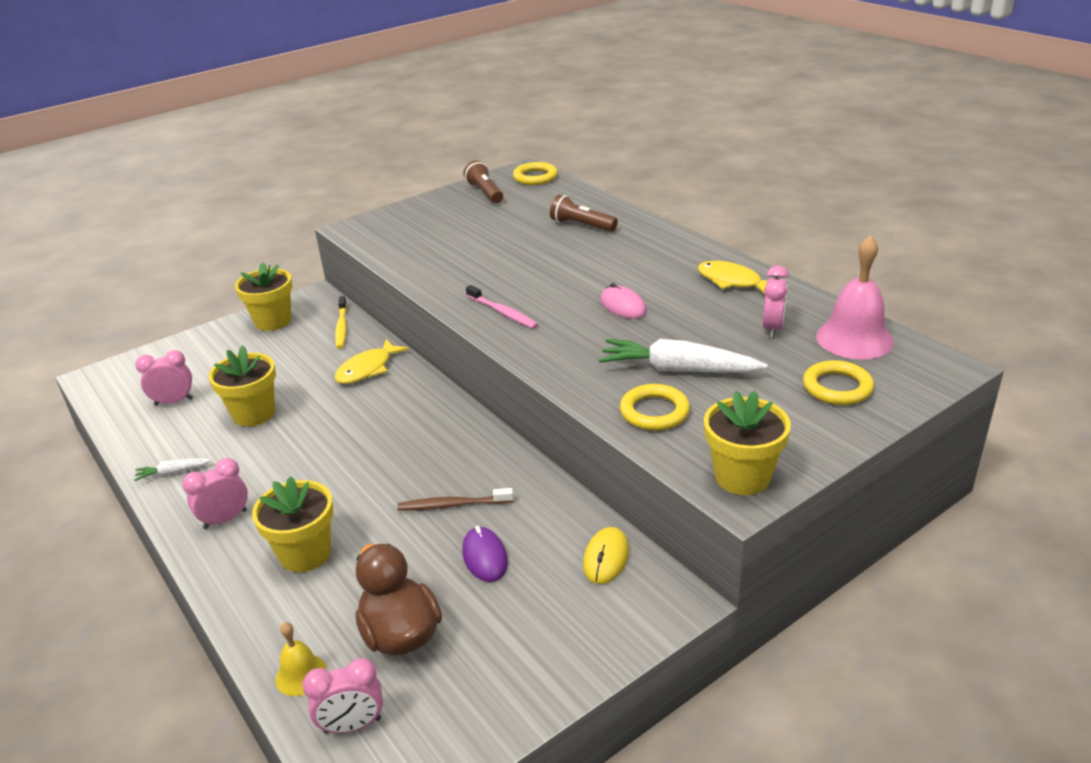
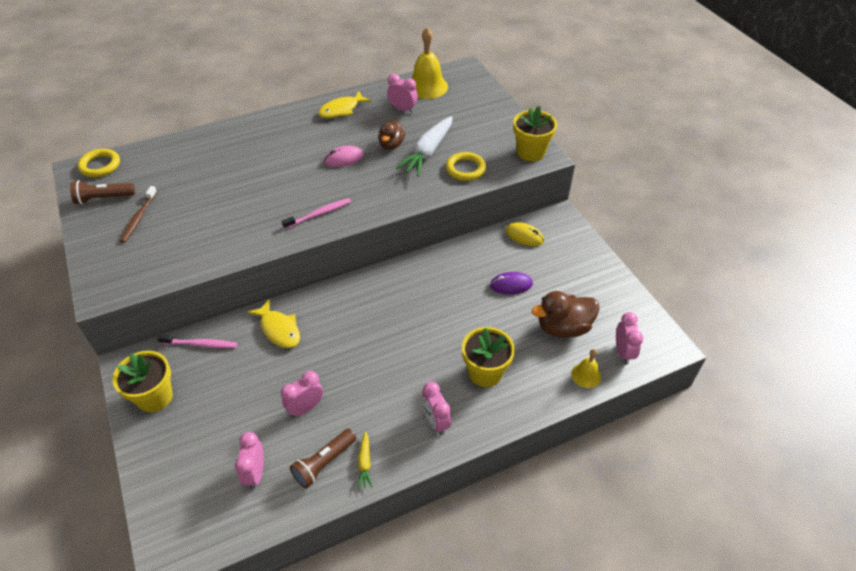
camera: 80 degrees left, 15 degrees up
(173, 472) = (365, 463): white carrot -> yellow carrot
(254, 413) = (305, 408): yellow flower pot -> pink clock
(341, 327) = (200, 344): yellow toothbrush -> pink toothbrush
(453, 505) = (461, 294): brown toothbrush -> brown toothbrush (139, 218)
(582, 225) = (213, 156): brown flashlight -> brown flashlight (324, 463)
(676, 335) = (391, 145): none -> brown duck
(837, 387) = (468, 104): yellow ring -> none
(854, 339) = (427, 86): pink bell -> yellow bell

